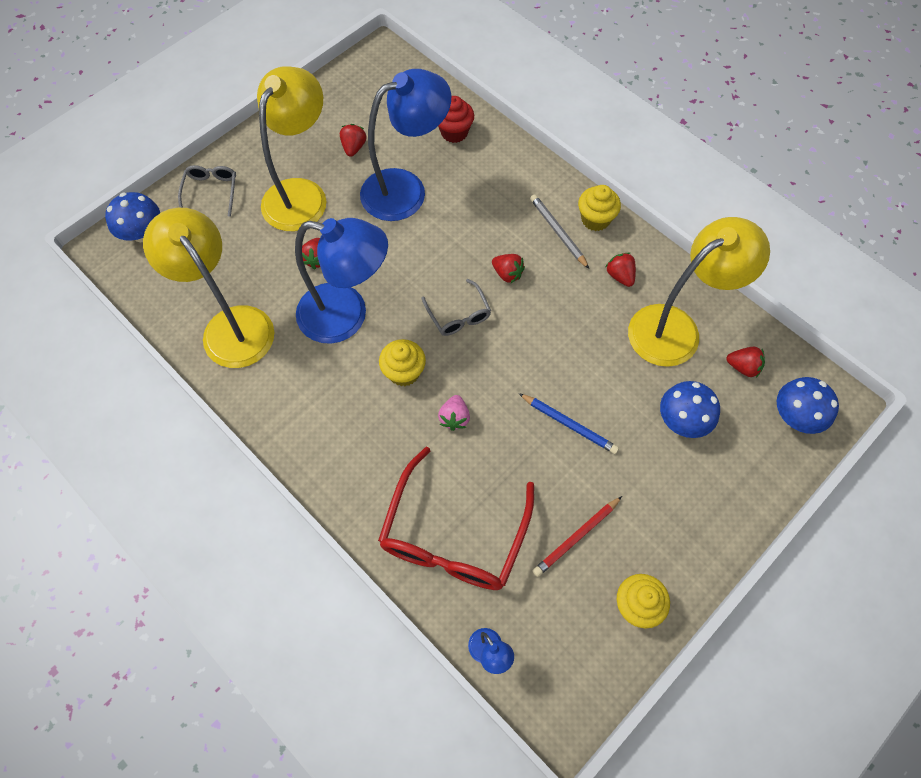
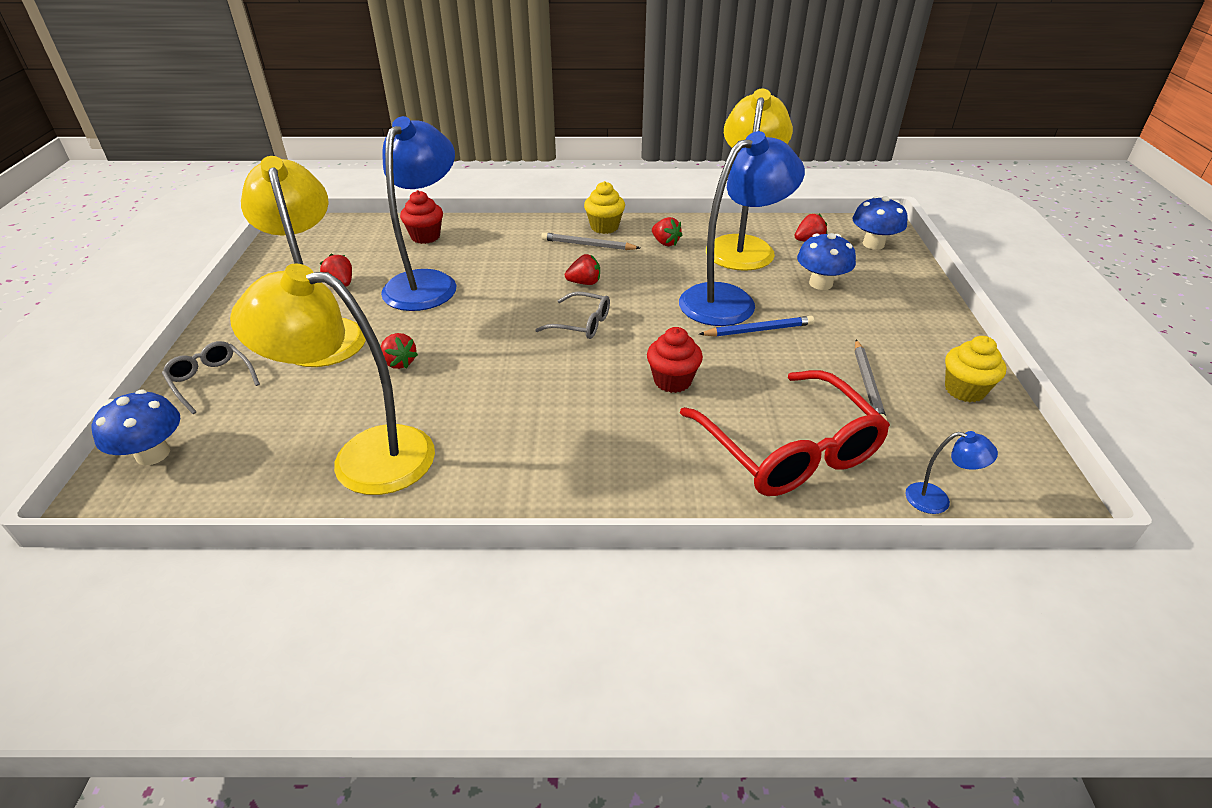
camera: 45 degrees left, 25 degrees down
(346, 316) = (482, 380): blue lamp -> blue lamp (730, 300)
(404, 372) = (588, 382): yellow cupcake -> none
(454, 418) = (672, 381): pink strawberry -> red cupcake
(576, 537) = (867, 384): red pencil -> grey pencil
(620, 276) = (665, 243): red strawberry -> red strawberry turned 150 degrees counterclockwise

